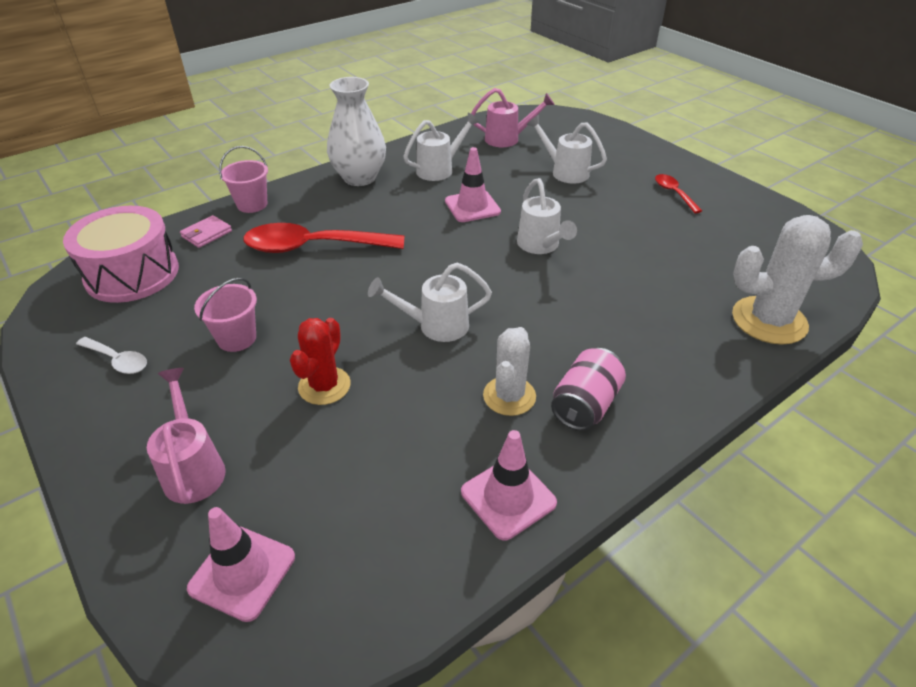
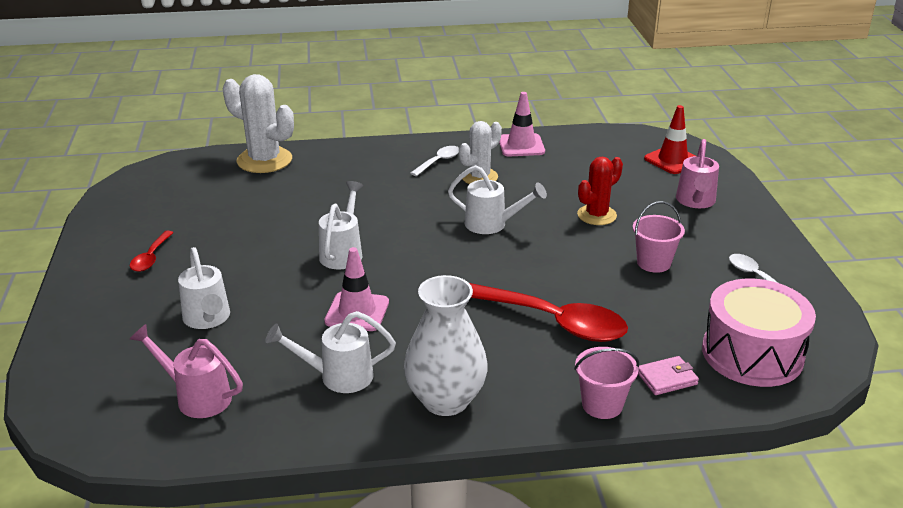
camera: 150 degrees left, 10 degrees down
(242, 572) = (672, 160): pink traffic cone -> red traffic cone
(585, 405) = (439, 161): pink can -> white spoon

